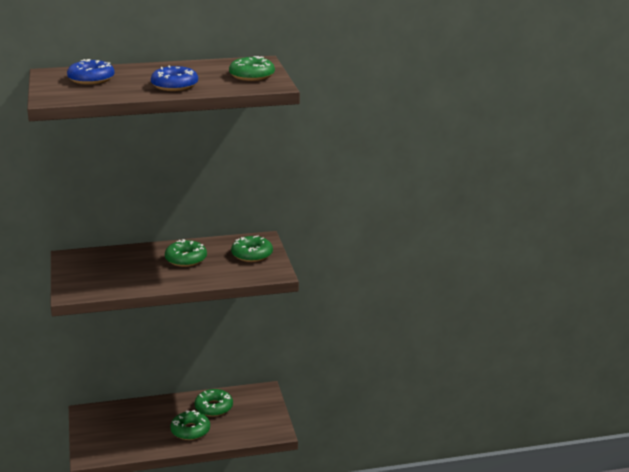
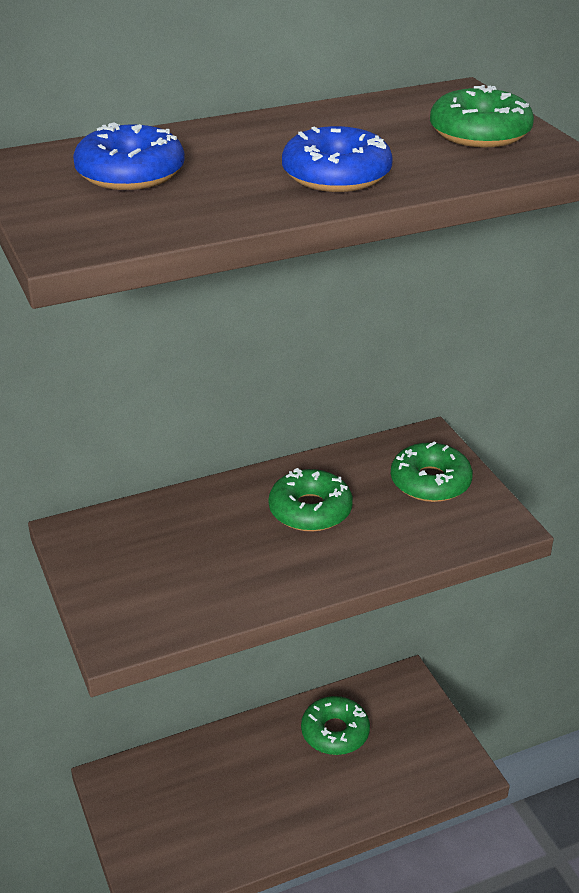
camera: 10 degrees left, 10 degrees up
(190, 430) = (314, 793): green donut -> none

